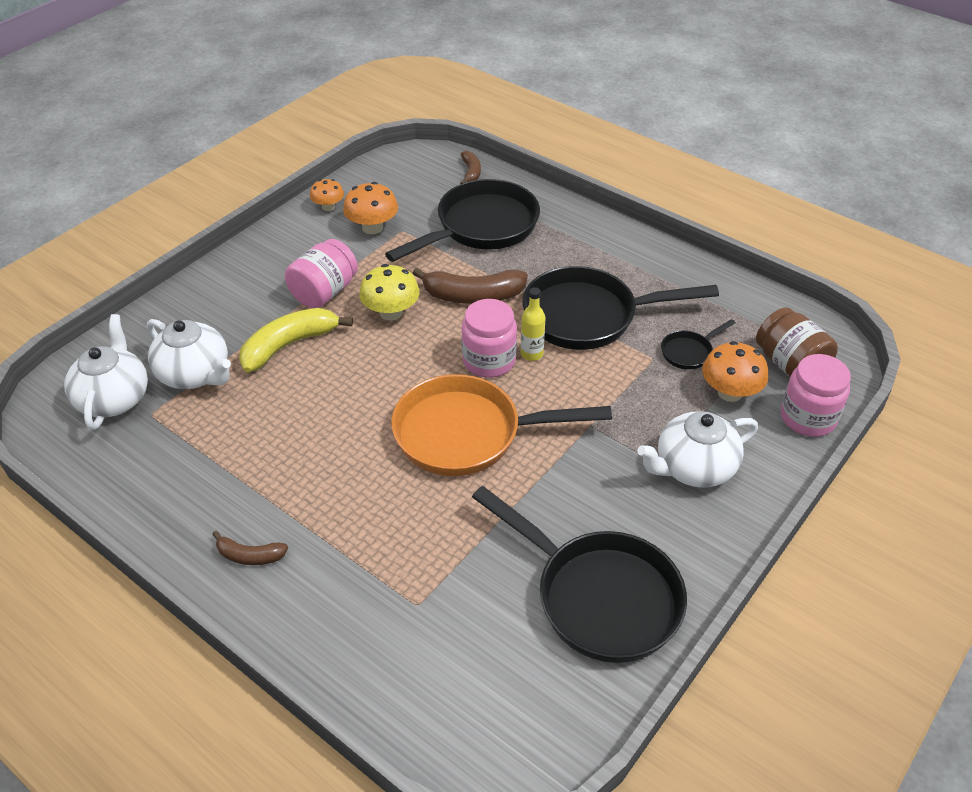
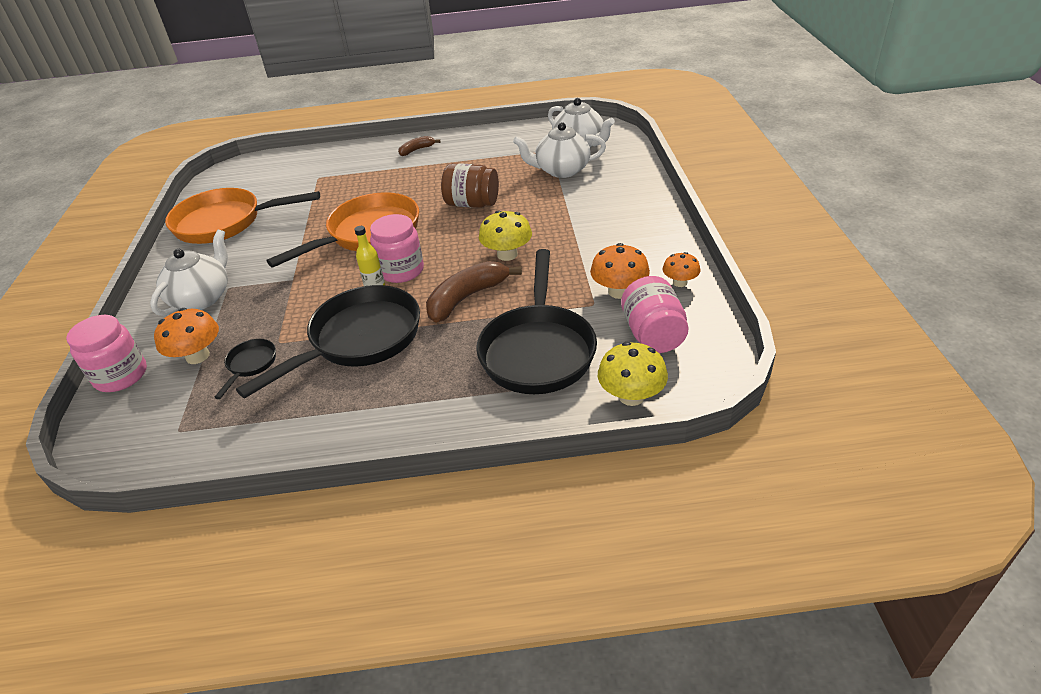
camera: 140 degrees right, 5 degrees down
(289, 345) = (538, 206): yellow banana -> none
(324, 292) = (570, 237): pink jar -> pink jar (653, 335)
(471, 172) = (631, 396): brown banana -> yellow mushroom
(599, 596) = (225, 223): black pan -> orange pan
(790, 364) = (150, 409): brown jar -> brown jar (472, 204)

